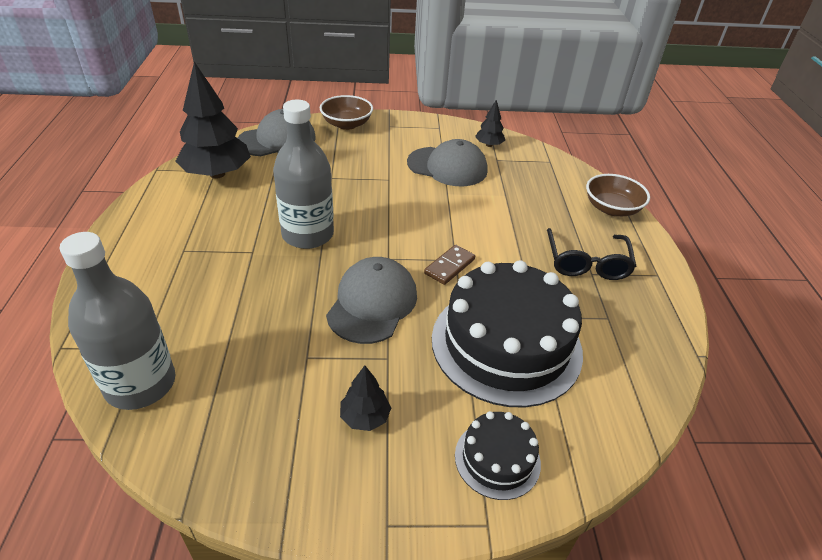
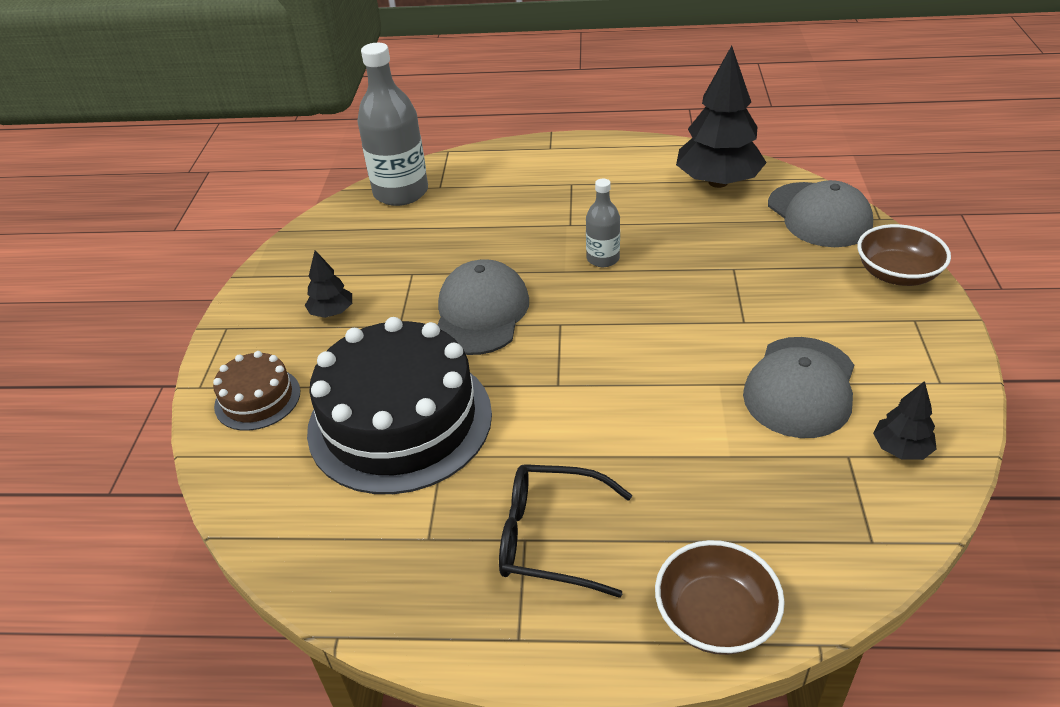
camera: 100 degrees right, 0 degrees up
(308, 235) = (603, 259): grey bottle -> grey bottle, size x0.53
(372, 303) = (481, 313): grey cap -> grey cap turned 105 degrees counterclockwise
(449, 266) = (543, 378): brown domino -> none
(497, 459) = (257, 398): black cake -> brown cake

